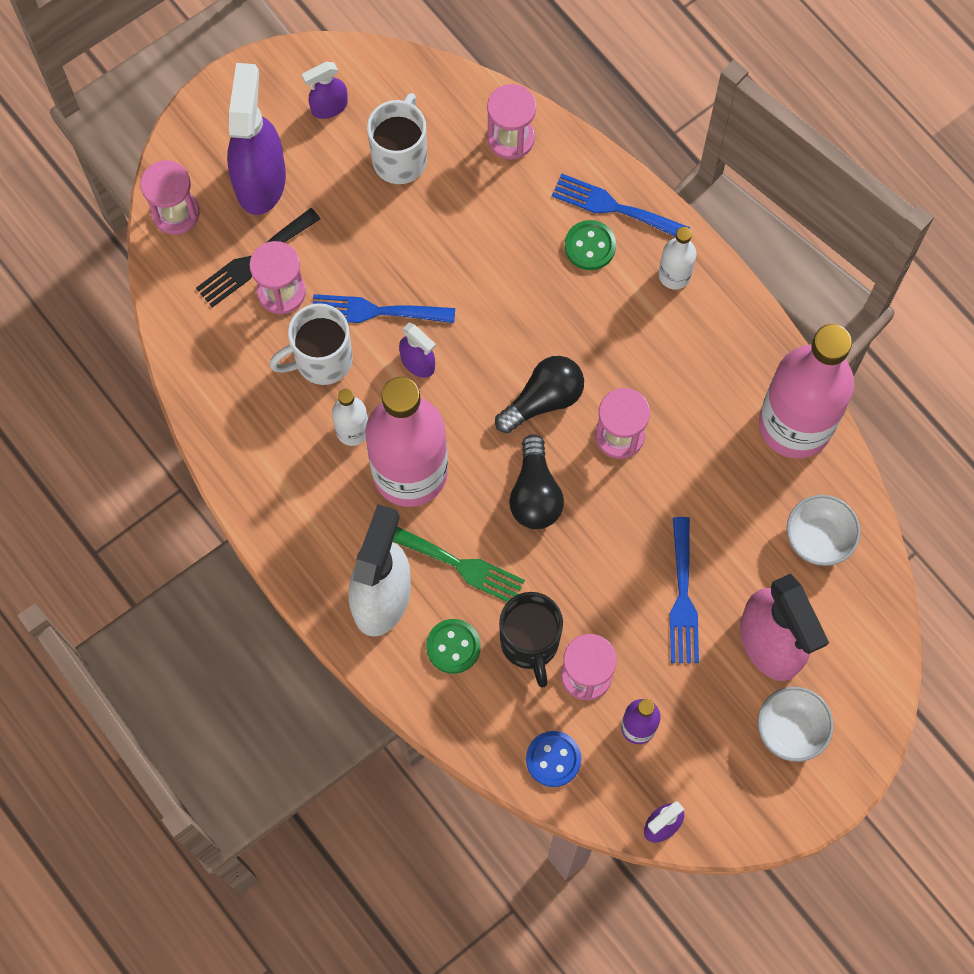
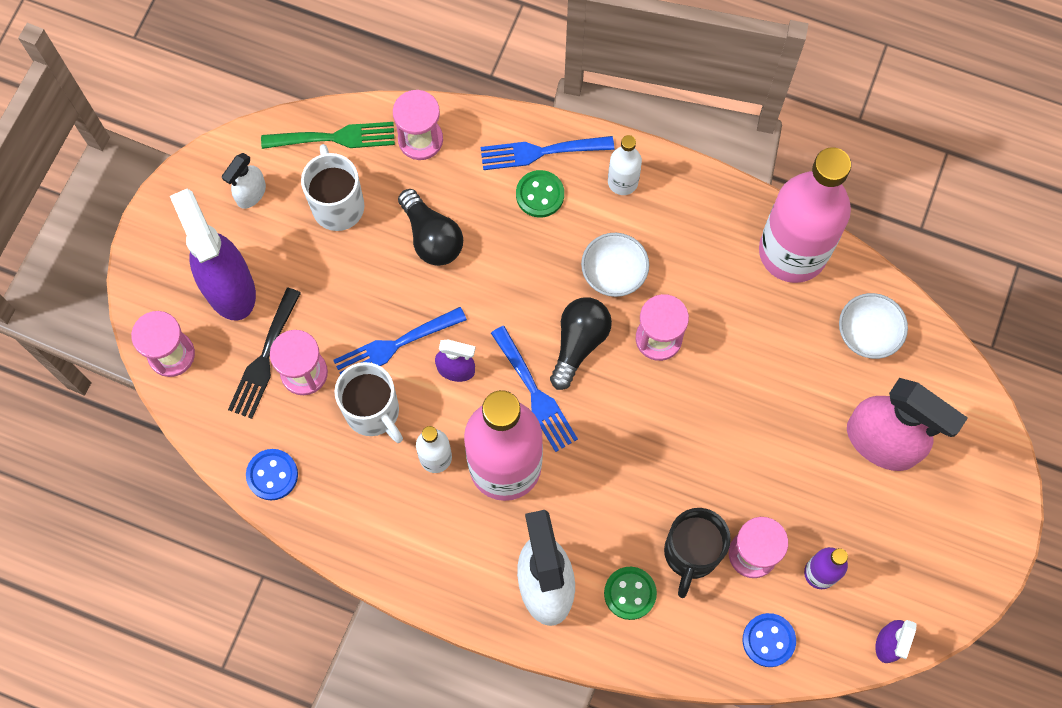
camera: 30 degrees left, 0 degrees up
(200, 366) = (272, 475): none -> blue button
(321, 360) = (373, 412): white mug -> white mug turned 75 degrees counterclockwise
(329, 107) = (251, 194): purple spray bottle -> white spray bottle
(459, 565) = (593, 521): green fork -> green fork (335, 137)
(530, 643) = (691, 554): black mug -> black mug turned 60 degrees clockwise
(535, 493) = (619, 425): black light bulb -> black light bulb (431, 237)
(683, 598) = (790, 444): blue fork -> blue fork (535, 393)
(791, 729) = (941, 503): white bowl -> white bowl (613, 274)

